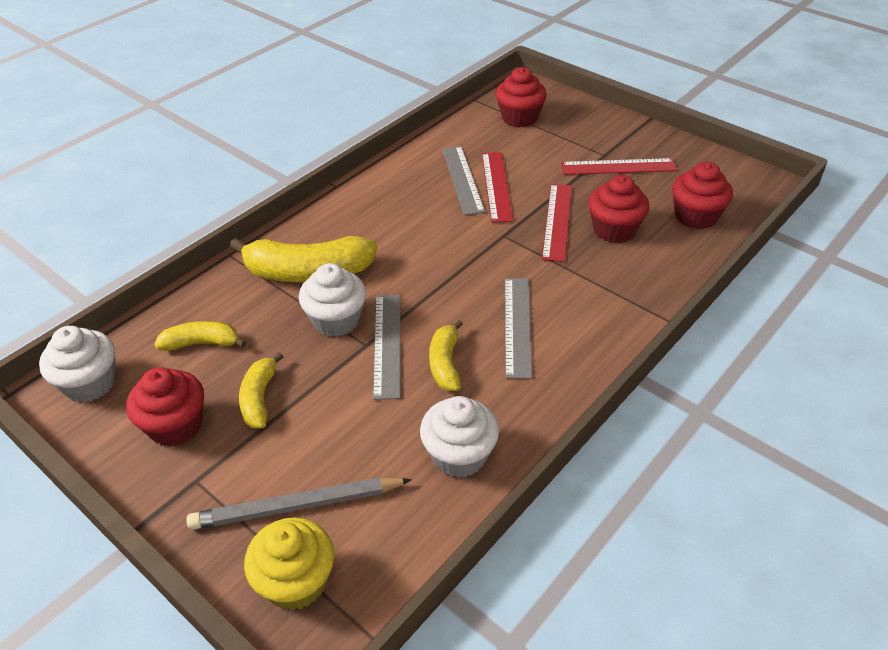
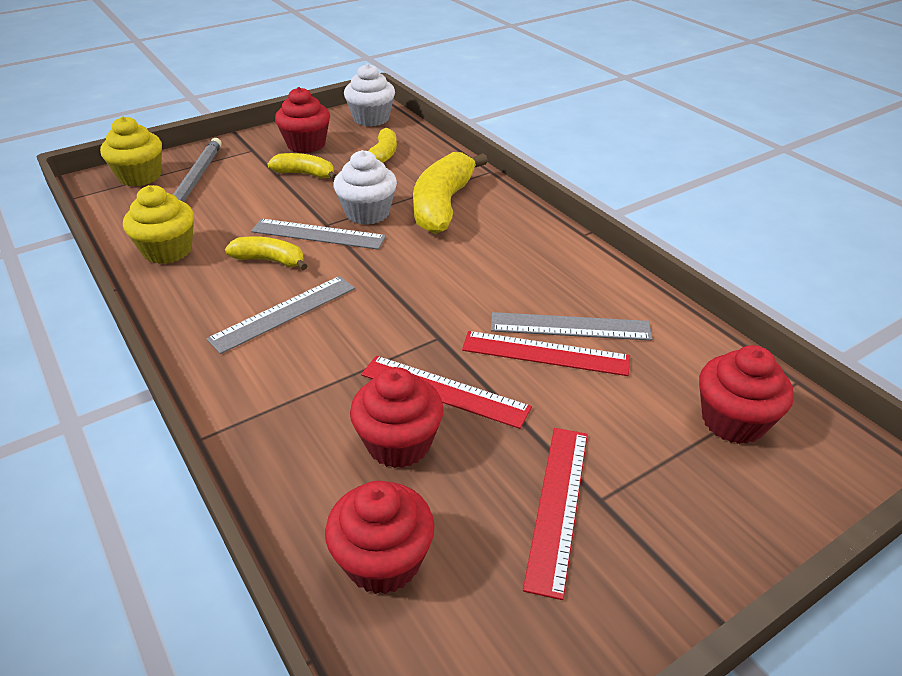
camera: 105 degrees right, 5 degrees down
(459, 455) = (168, 250): white cupcake -> yellow cupcake
(517, 326) = (284, 313): grey ruler -> grey ruler turned 60 degrees counterclockwise

